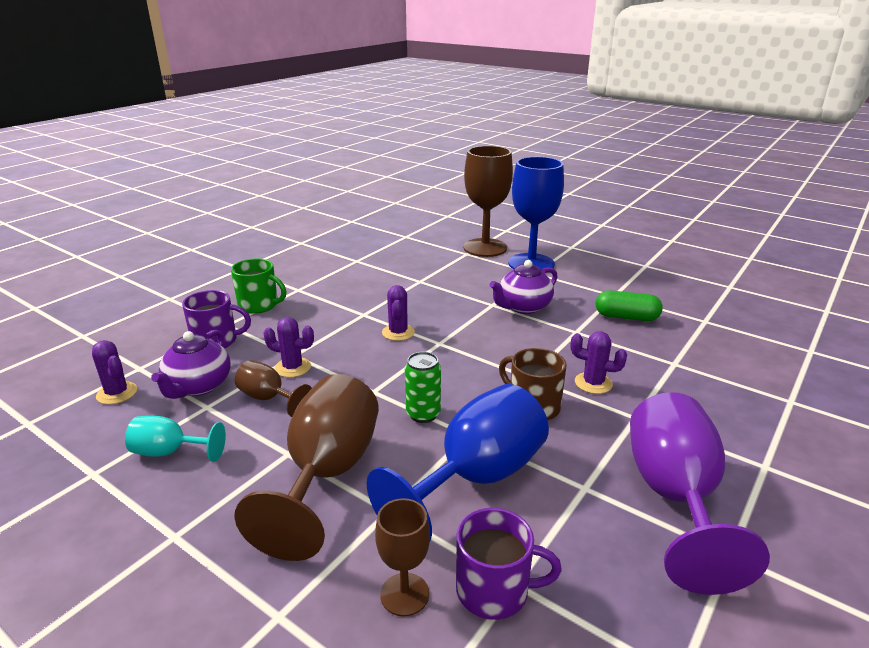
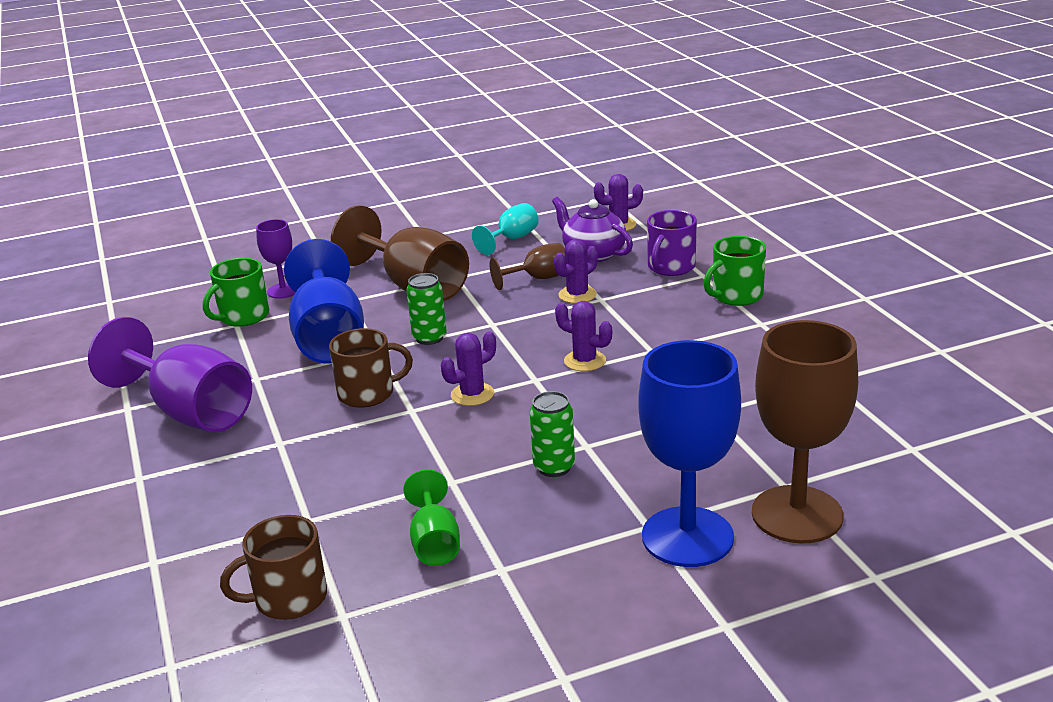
camera: 125 degrees right, 0 degrees up
(404, 594) = (283, 291): brown goblet -> purple goblet
(494, 590) = (243, 316): purple mug -> green mug
(523, 307) = (554, 467): purple teapot -> green can
(593, 383) = (352, 443): purple cactus -> purple cactus (472, 394)
(626, 317) = (435, 543): green capsule -> green goblet
(724, 340) = (289, 598): none -> brown mug

